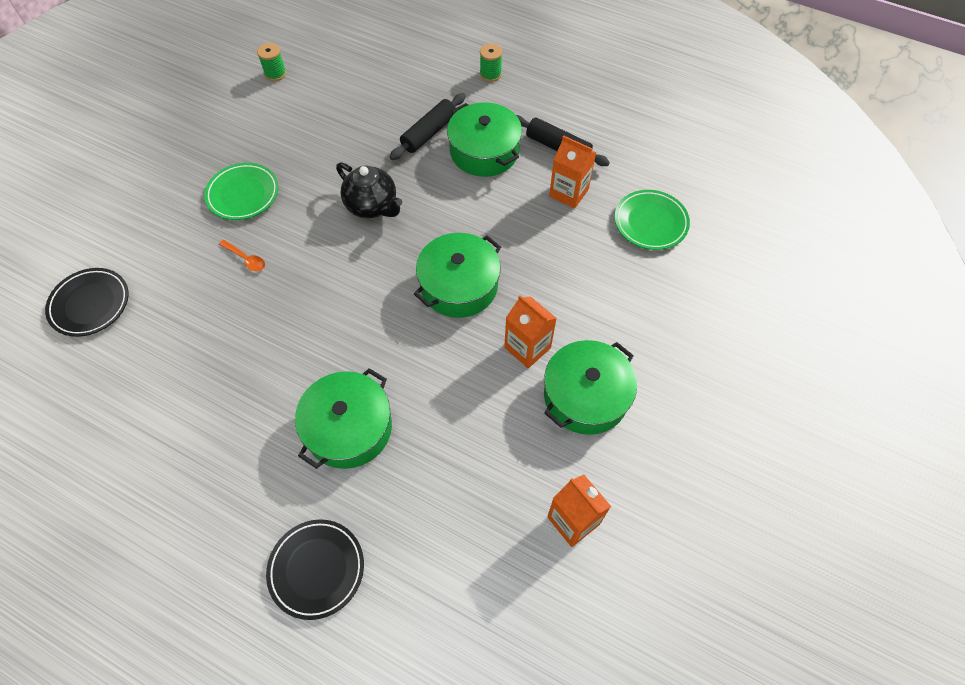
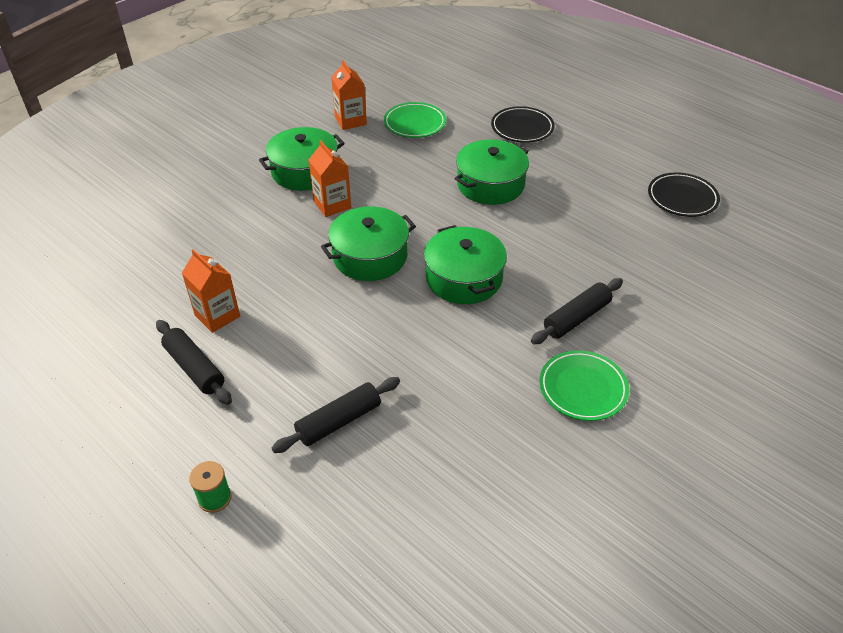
camera: 165 degrees left, 15 degrees down
(90, 304) = (732, 306): black plate -> black plate (682, 198)
(246, 259) = (576, 318): orange spoon -> black rolling pin
(275, 74) = (539, 580): green spool -> none
(372, 206) = (434, 344): black teapot -> none
(484, 151) = (282, 382): green pot -> green pot (463, 278)
(650, 222) = (158, 272): green plate -> green plate (414, 123)

